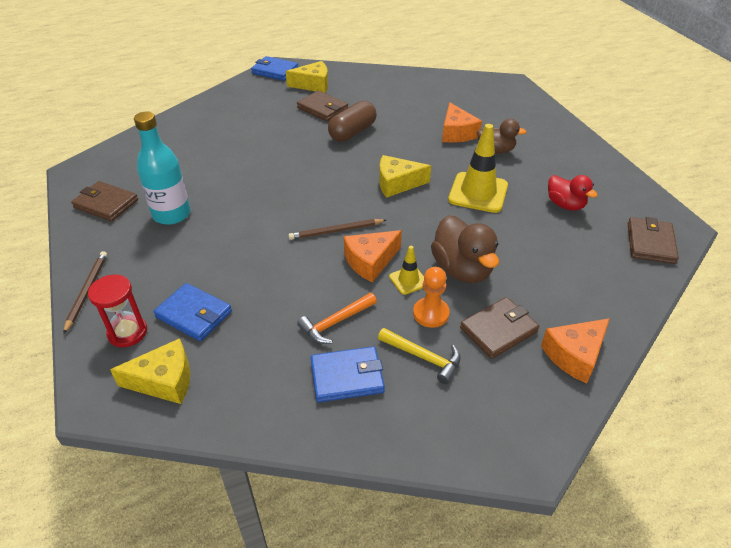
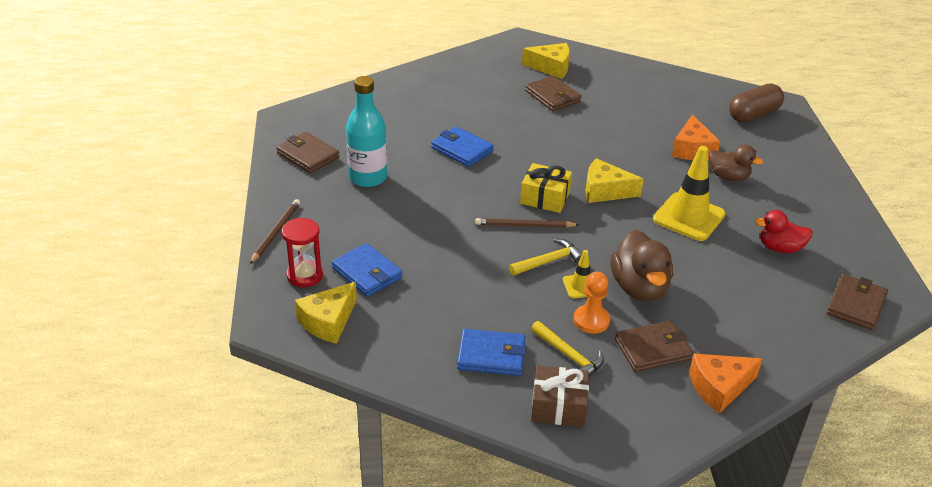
camera: 15 degrees right, 5 degrees down
(164, 380) = (328, 321): yellow cheese -> yellow cheese turned 120 degrees clockwise
(275, 71) = (514, 44): blue wallet -> blue wallet (462, 150)
(335, 323) = (496, 308): orange hammer -> none
(346, 200) = (545, 198): none -> yellow gift
(352, 132) = (576, 128): brown capsule -> brown capsule (753, 115)
(370, 261) = (549, 261): orange cheese -> yellow hammer
(433, 418) = (558, 407): none -> brown gift
(565, 205) = (780, 248): red duck -> red duck turned 120 degrees clockwise

